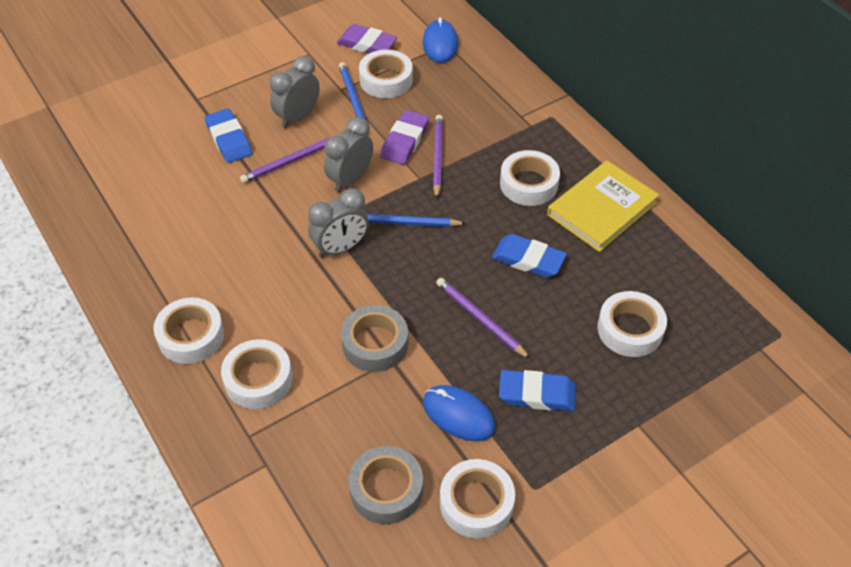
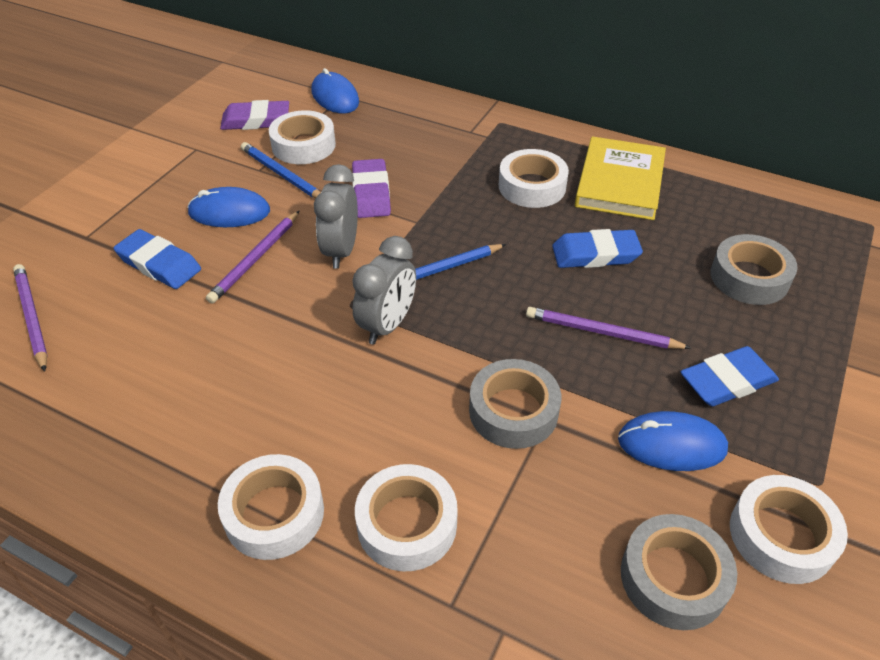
camera: 30 degrees left, 5 degrees down
(298, 117) = (229, 212): grey clock -> blue mouse
(437, 157) = (419, 196): purple pencil -> purple pencil (32, 317)
(630, 329) = (749, 277): white tape -> grey tape

